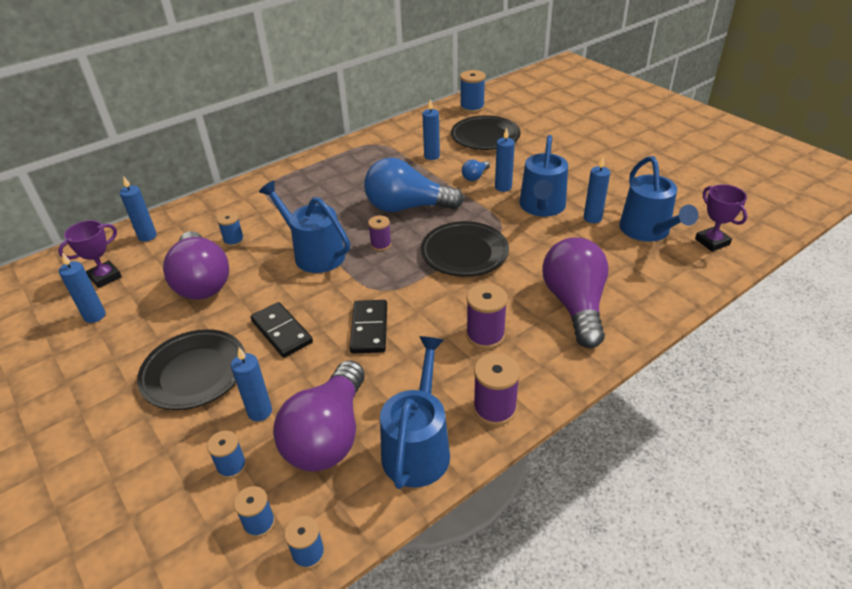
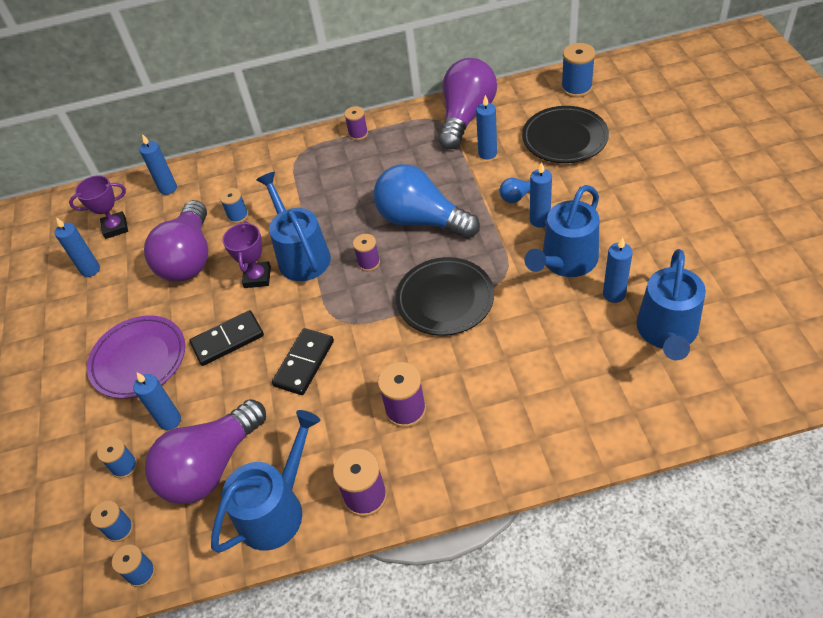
camera: 30 degrees right, 10 degrees up
(194, 373) = (139, 360): black plate -> purple plate
(281, 332) = (227, 340): black domino -> black domino turned 75 degrees clockwise
(313, 164) = (358, 134): none -> purple spool
(575, 305) = (518, 404): purple light bulb -> purple light bulb (466, 117)
(712, 242) = (735, 372): purple trophy -> purple trophy (257, 277)

